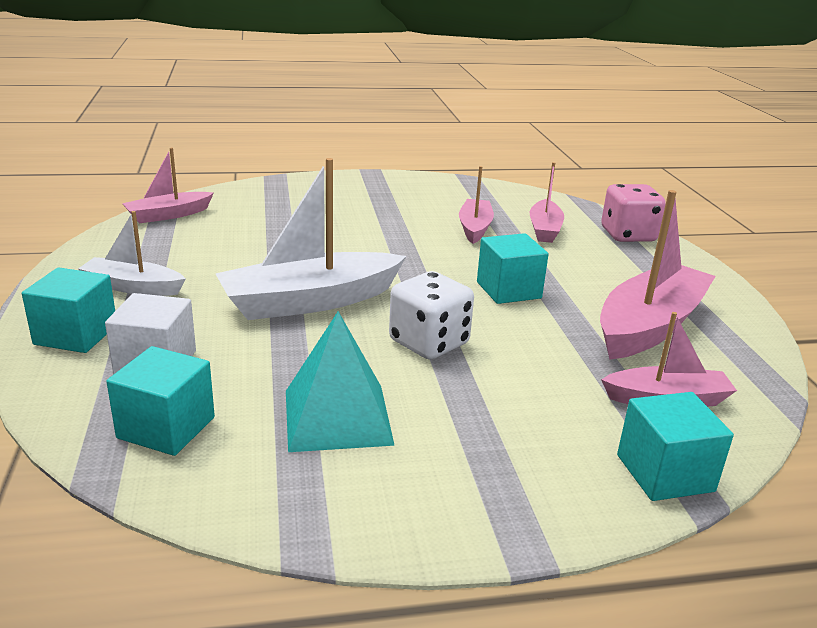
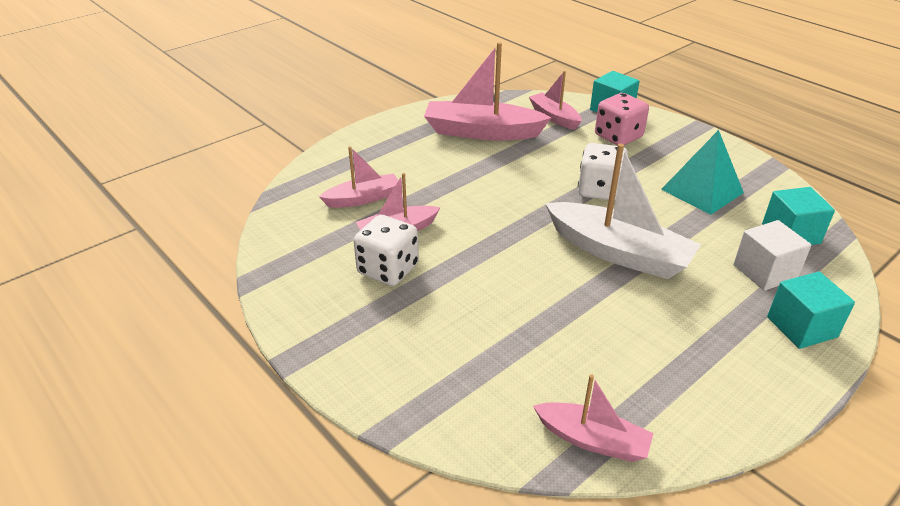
camera: 120 degrees left, 10 degrees up
(133, 287) = (724, 349): white boat -> none
(424, 212) = (388, 269): none -> white dice
(508, 290) = (495, 184): turquoise cube -> none
(628, 235) = (335, 163): pink dice -> pink dice (618, 136)

